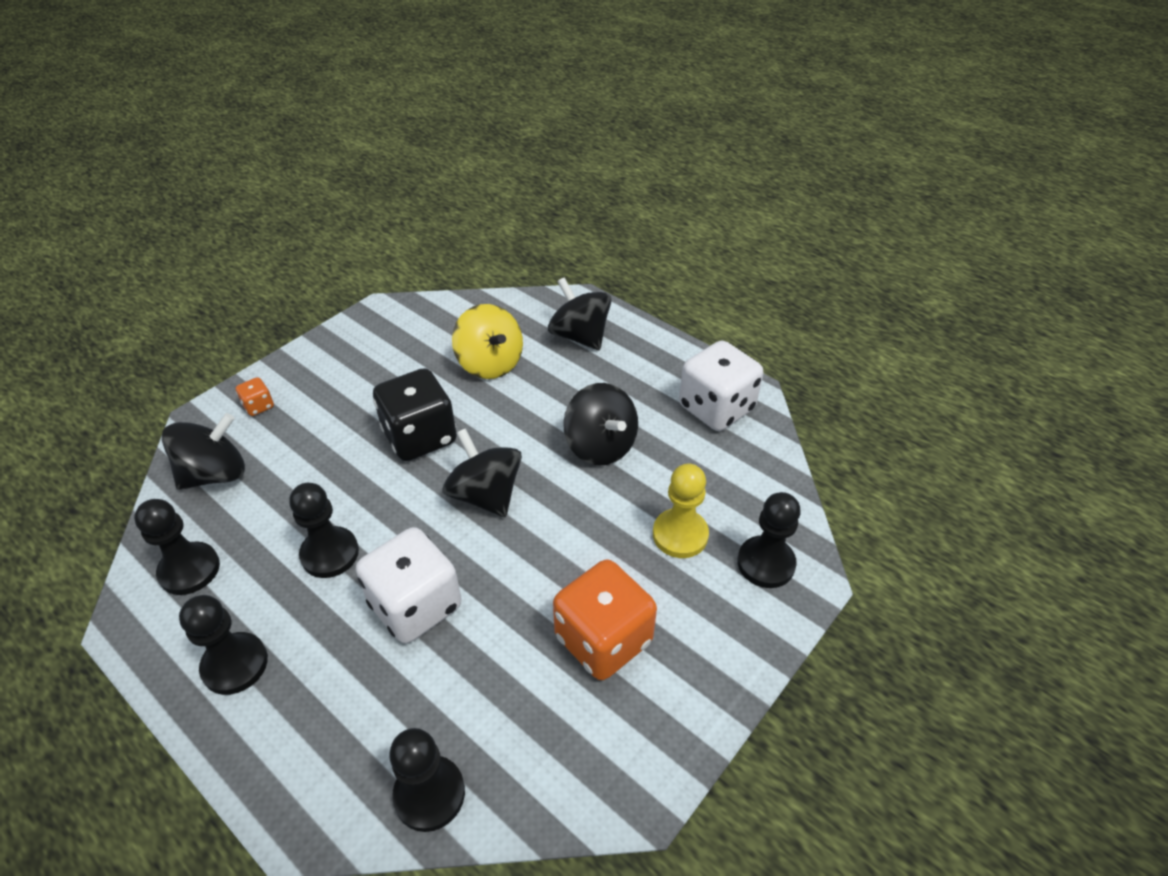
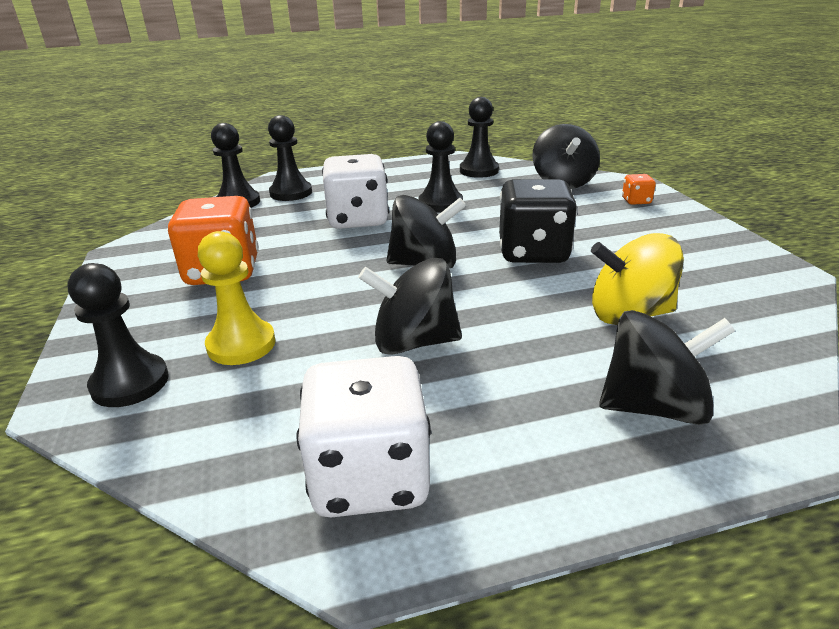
camera: 125 degrees right, 15 degrees down
(235, 665) = (392, 174): black pawn -> black pawn (291, 193)

